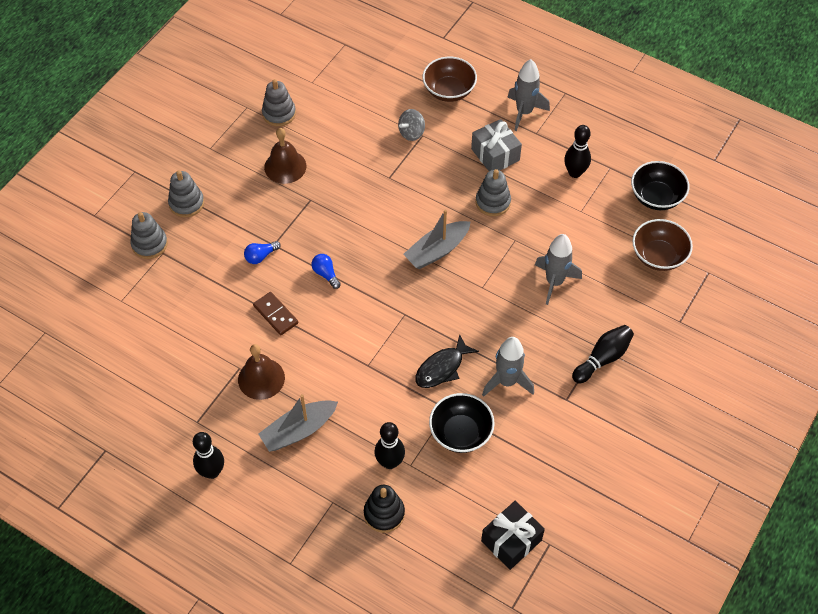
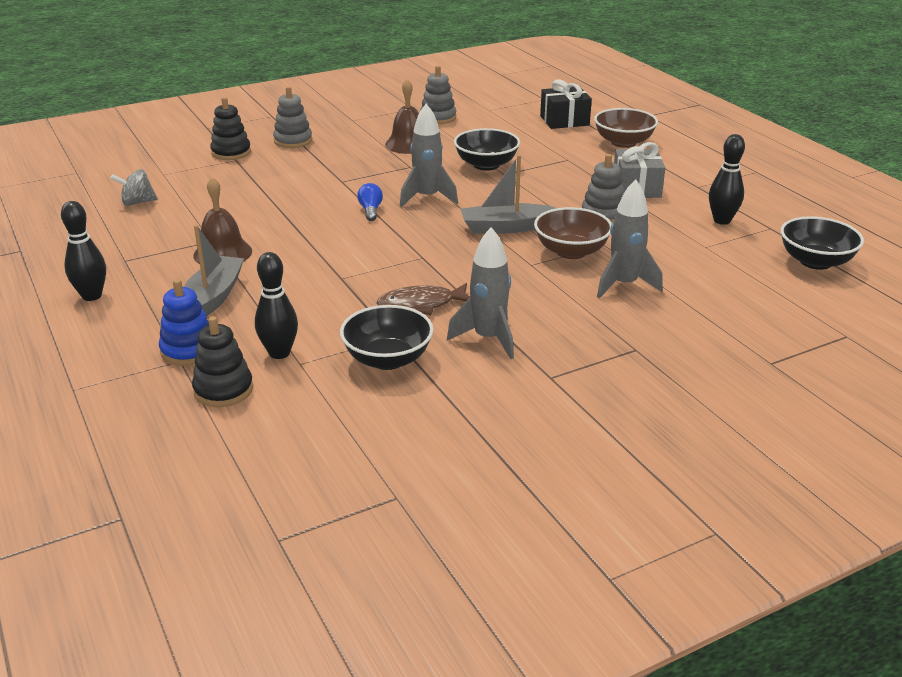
camera: 30 degrees right, 25 degrees down
(149, 244) = (231, 152): grey stacking toy -> black stacking toy
(261, 256) = (321, 184): blue light bulb -> none
(276, 314) = (290, 220): brown domino -> none
(298, 430) = (213, 298): grey boat -> grey boat turned 105 degrees clockwise
(330, 490) = (189, 350): none -> blue stacking toy
(367, 171) = (486, 165): none -> black bowl
(411, 133) = (557, 155): grey spinning top -> grey spinning top (137, 202)
(442, 368) = (421, 305): black fish -> brown fish
(511, 540) = (349, 473): black gift -> black gift (564, 120)
(524, 112) = (696, 172): grey rocket -> grey rocket (427, 198)
(602, 359) = (632, 360): black bowling pin -> none
(658, 256) = (782, 304): brown bowl -> brown bowl (571, 251)

